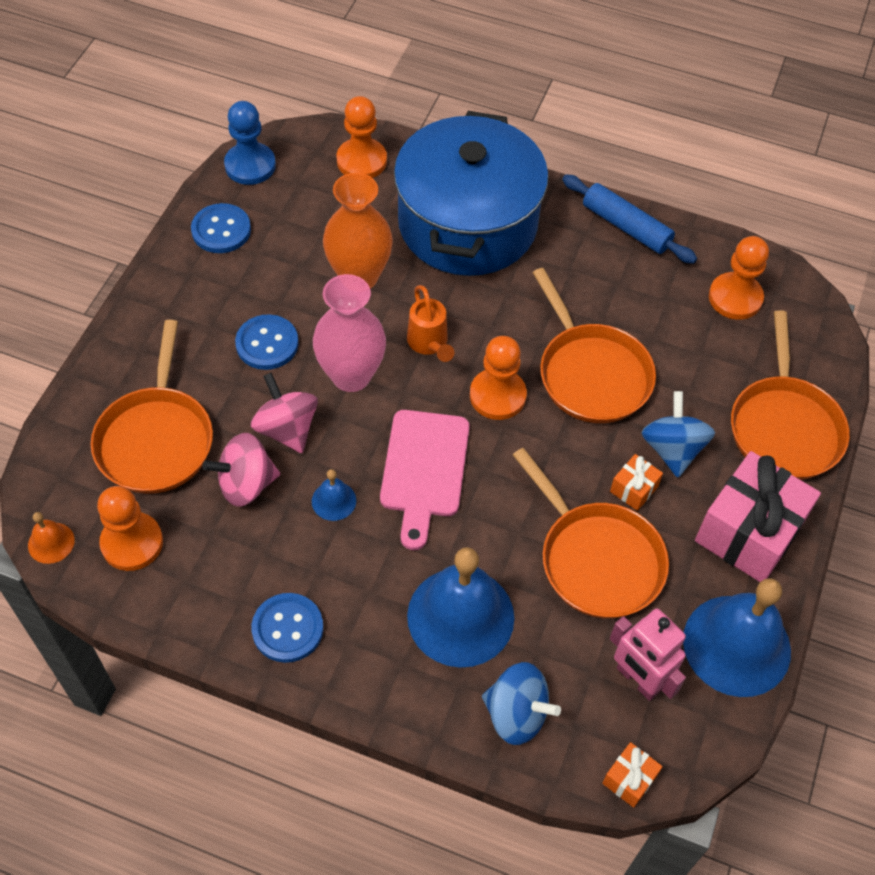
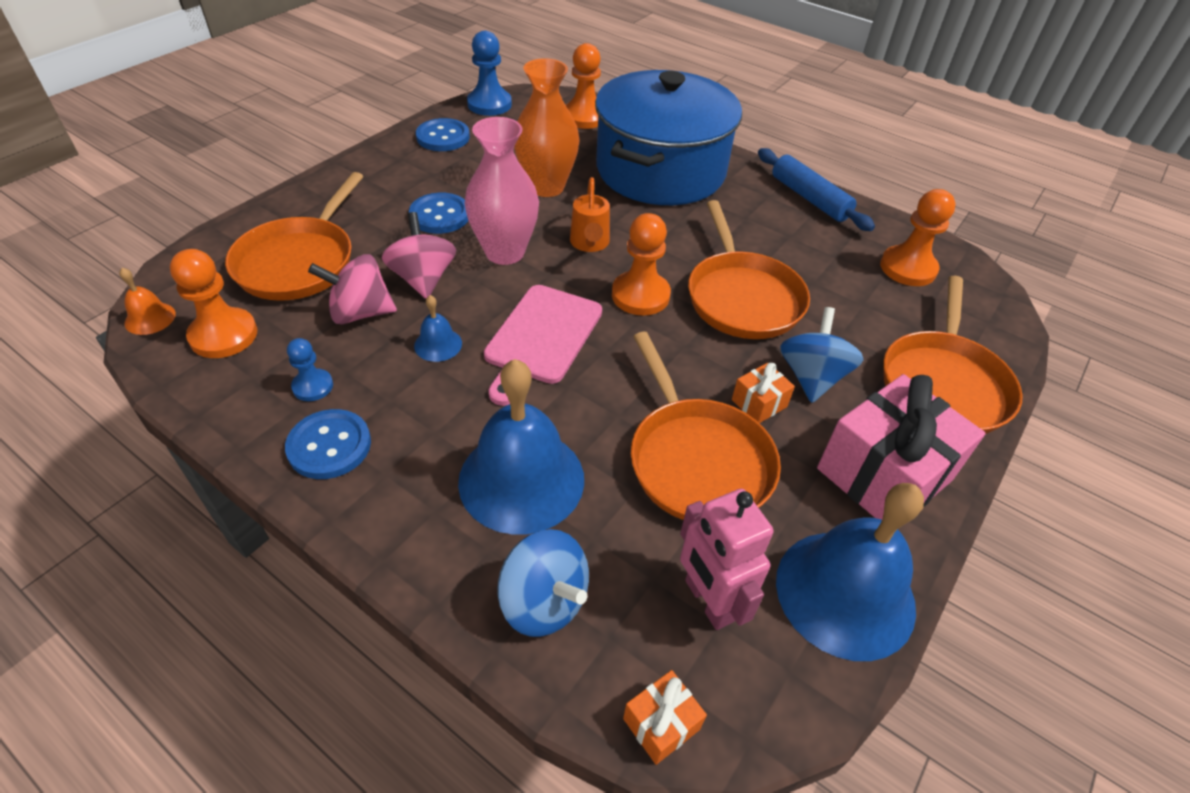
camera: 15 degrees right, 10 degrees down
(243, 575) = (313, 386): none -> blue pawn

